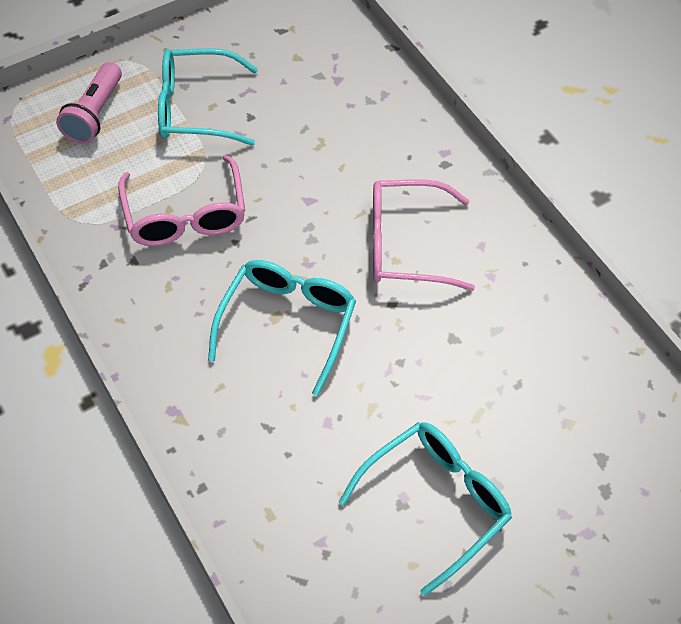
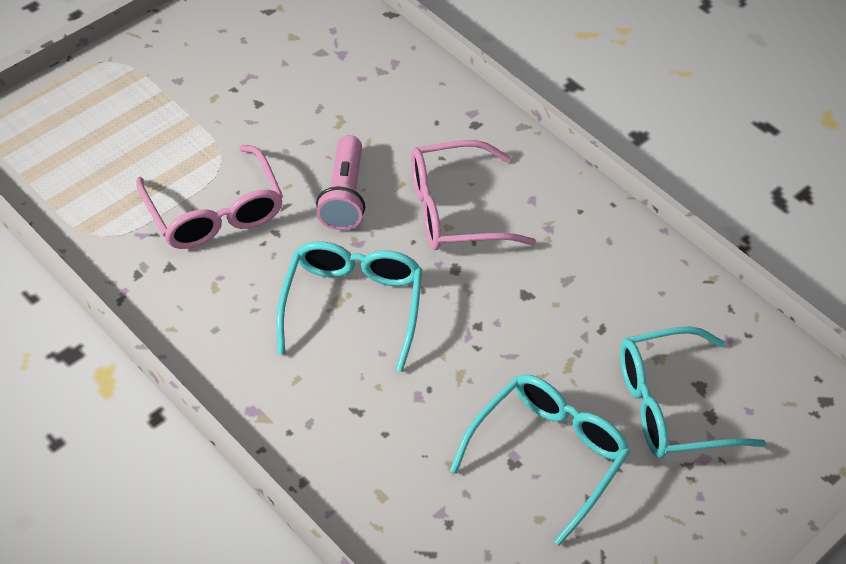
camera: 15 degrees left, 5 degrees down
(95, 114) = (87, 122): pink flashlight -> pink flashlight (344, 195)
(196, 108) = (197, 102): turquoise glasses -> turquoise glasses (670, 406)

